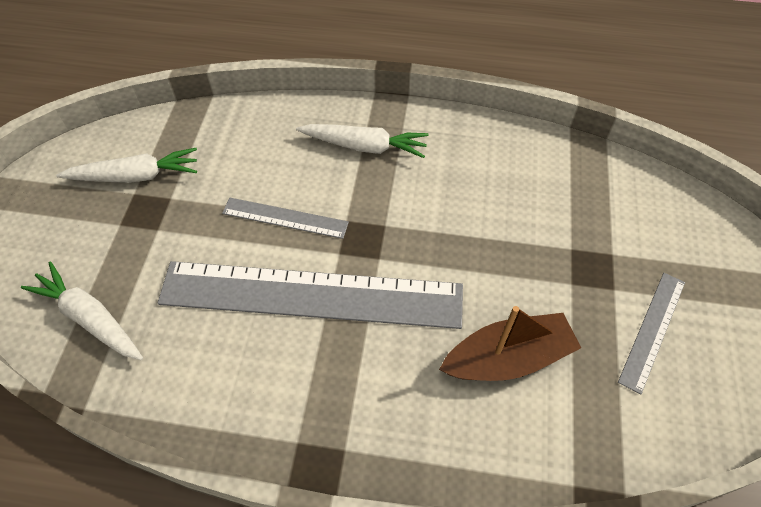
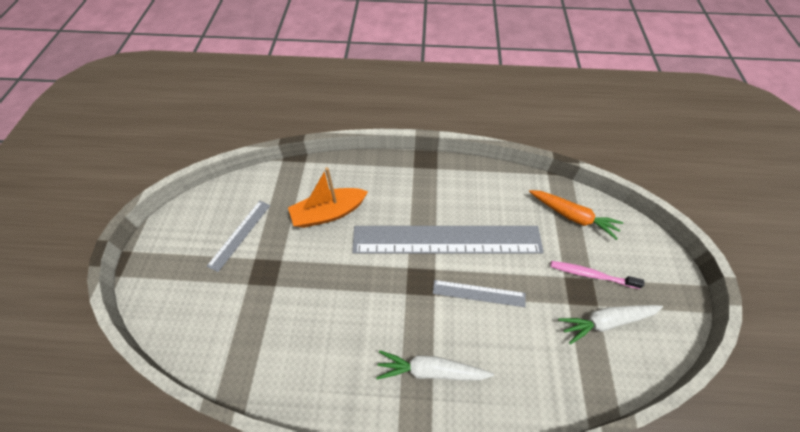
camera: 175 degrees right, 0 degrees up
(90, 318) = (572, 216): white carrot -> orange carrot
(118, 229) = (591, 275): none -> pink toothbrush
(508, 358) = (328, 213): brown boat -> orange boat

